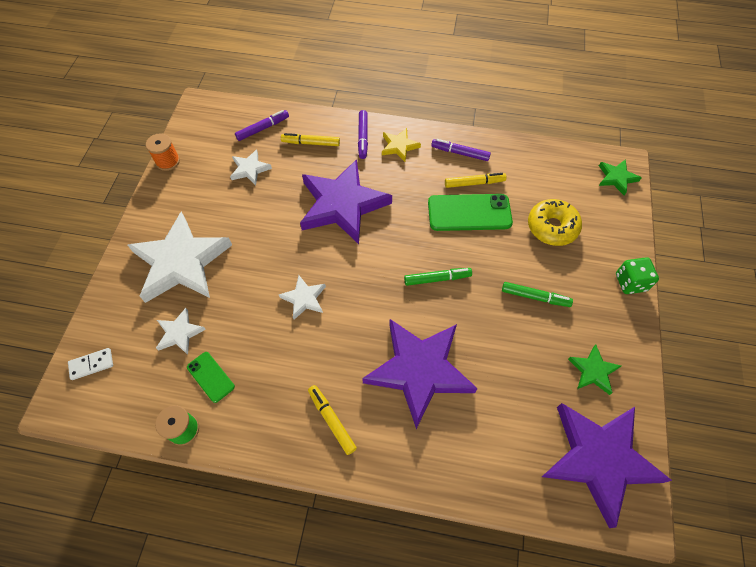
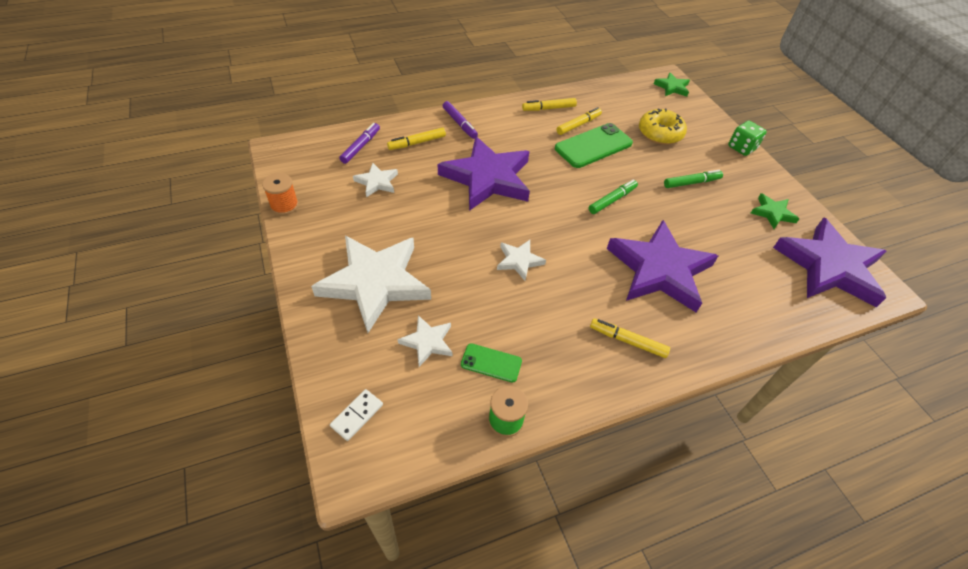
camera: 35 degrees left, 10 degrees down
(399, 146) = (496, 120): yellow star -> none
(460, 153) = (549, 108): purple marker -> yellow marker

